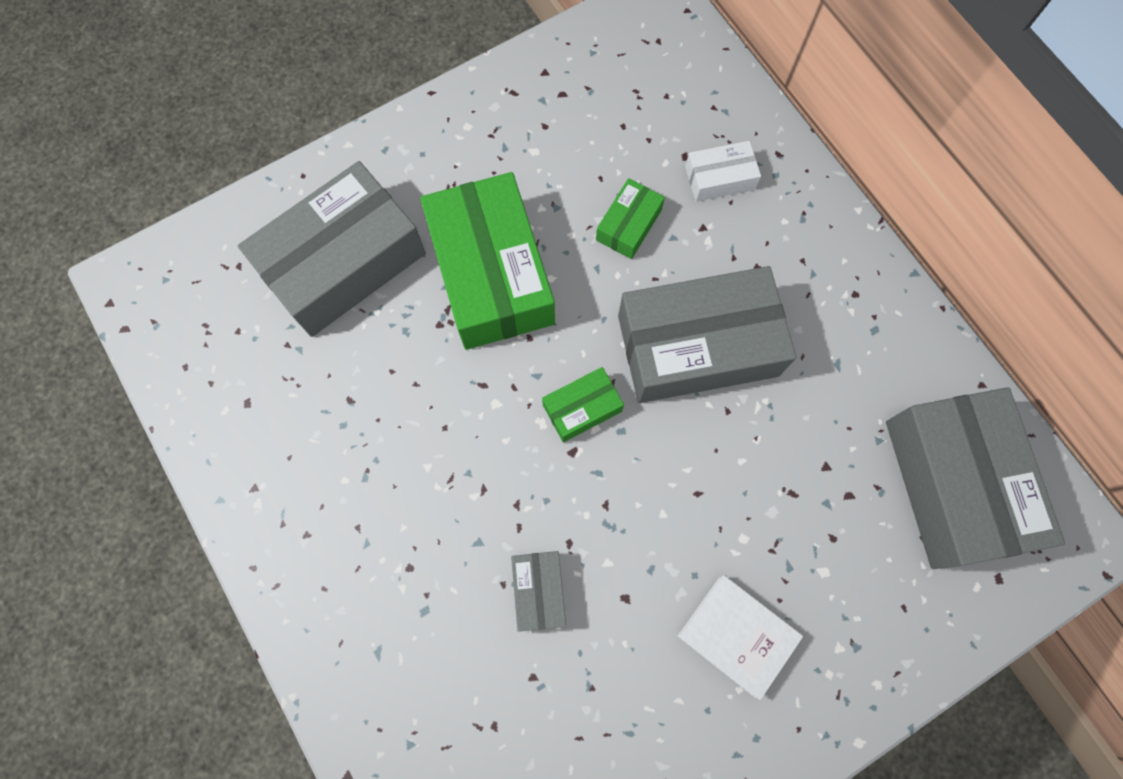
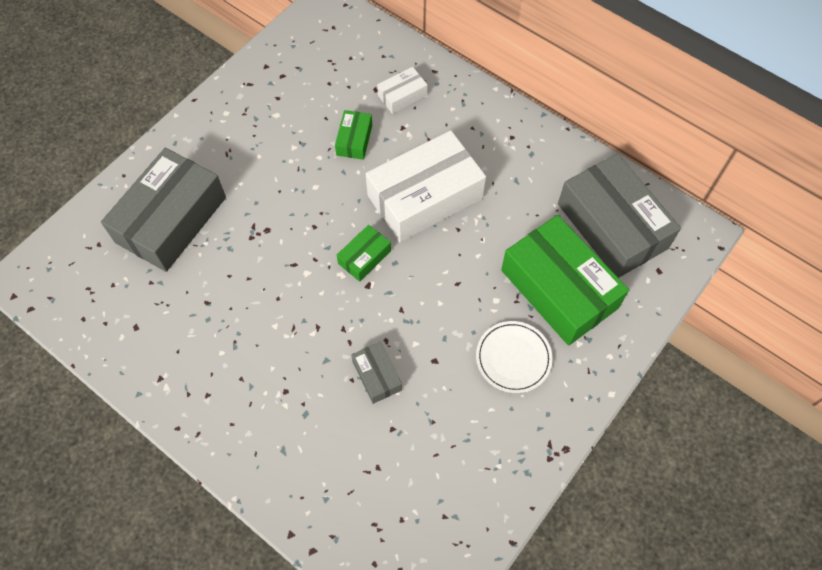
camera: 20 degrees left, 10 degrees down
(491, 274) = (275, 196): green box -> green box (559, 289)
(698, 346) = (425, 197): grey box -> white box
(737, 635) = (513, 358): white book -> white plate

